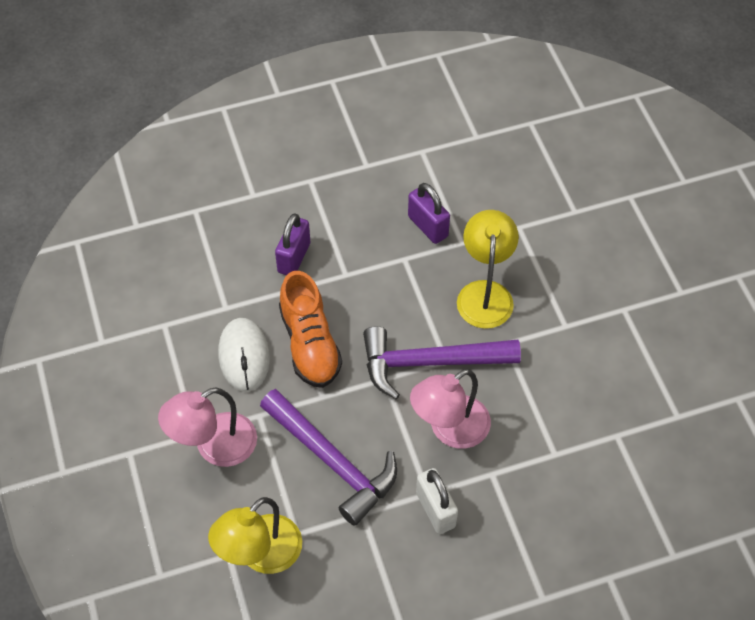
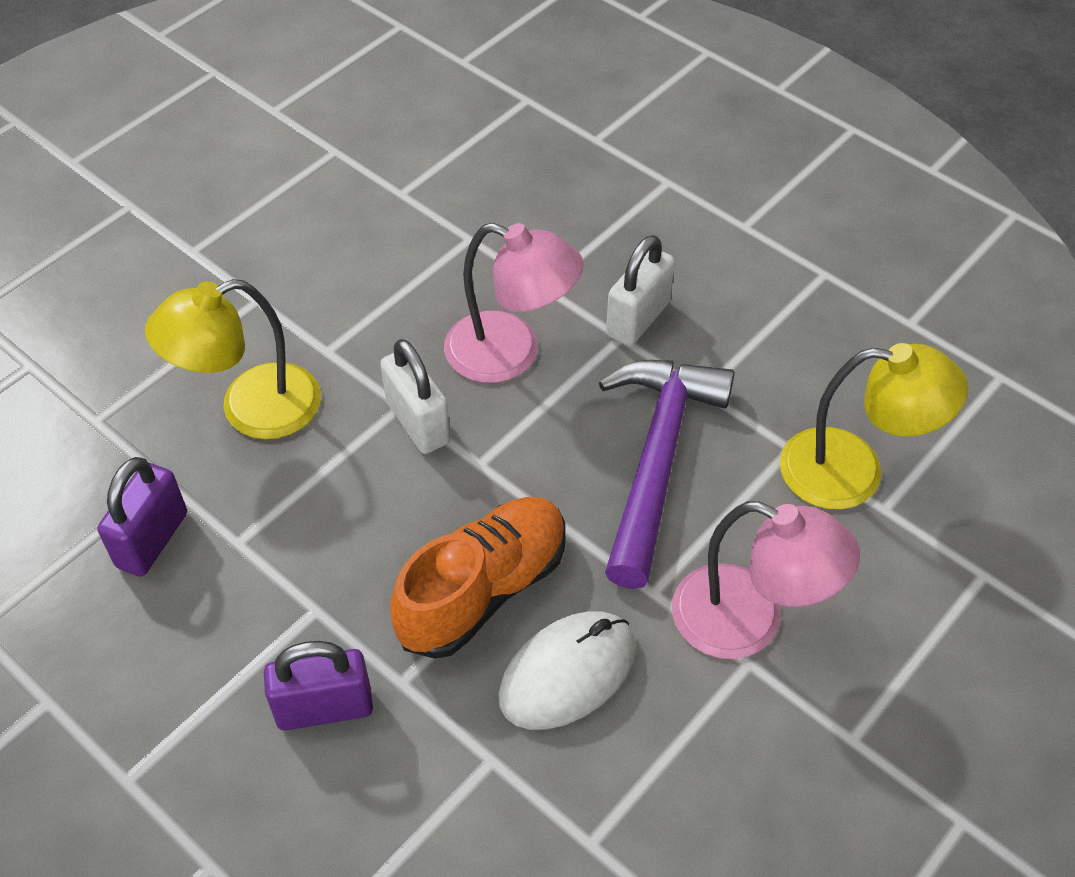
camera: 120 degrees left, 5 degrees down
(429, 362) = (418, 423): purple hammer -> white padlock

